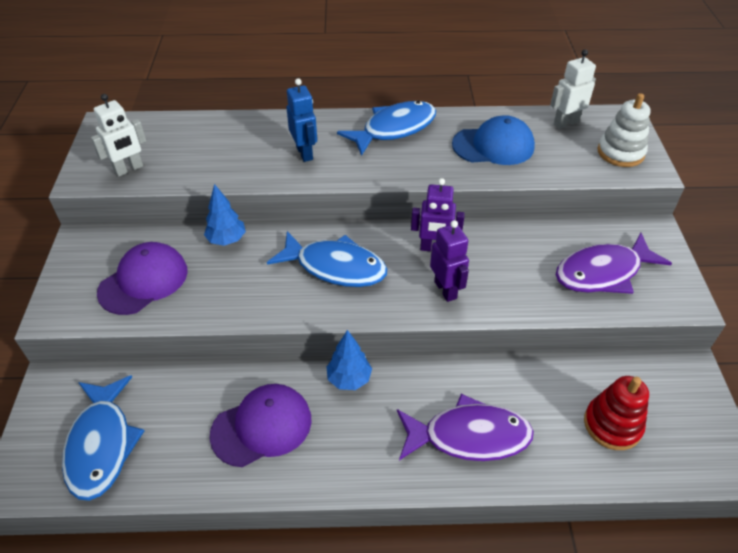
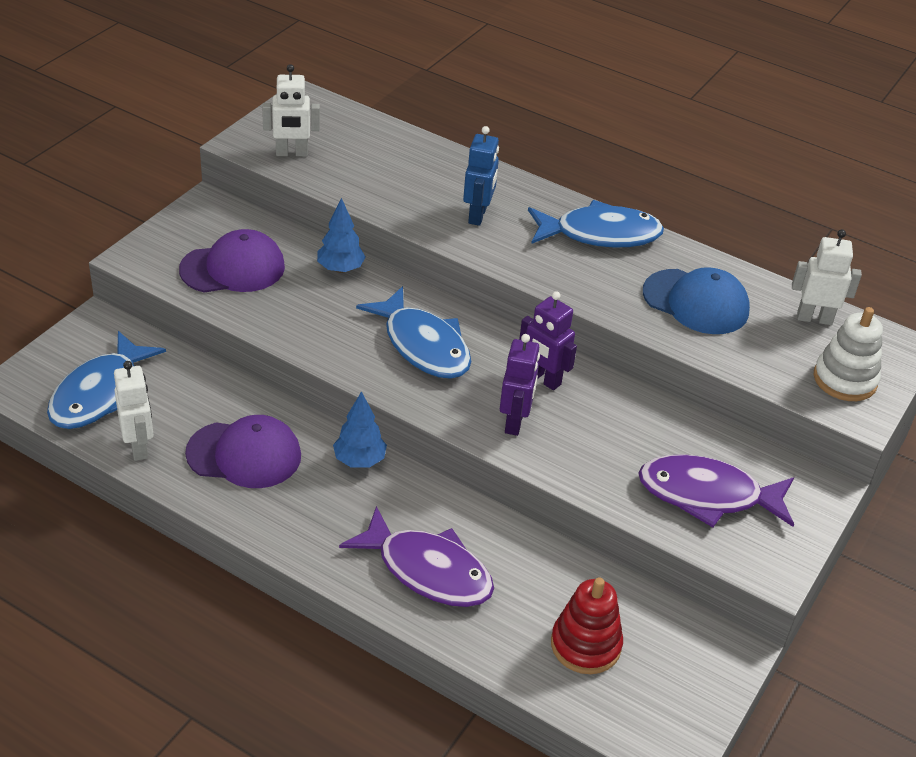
camera: 30 degrees right, 5 degrees down
(172, 472) = (139, 447): none -> white robot

